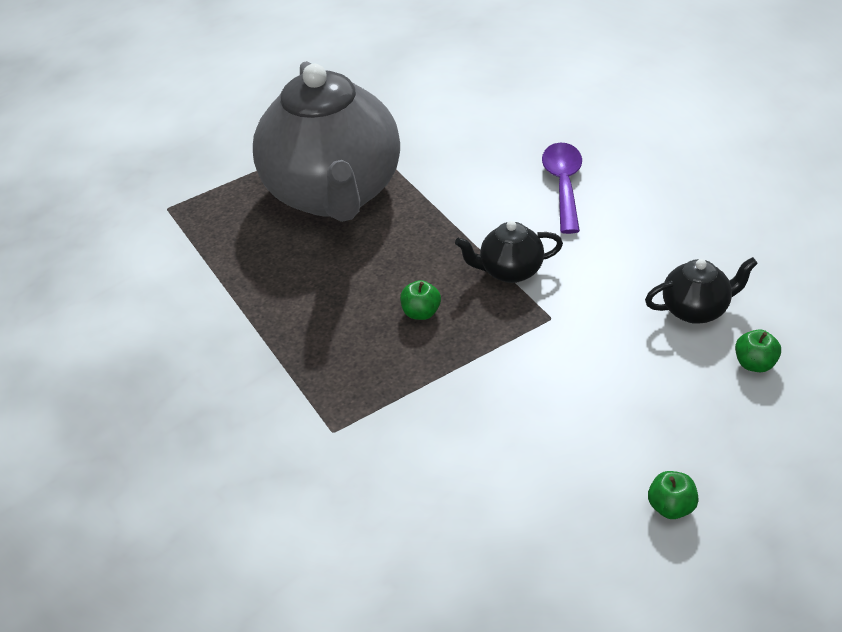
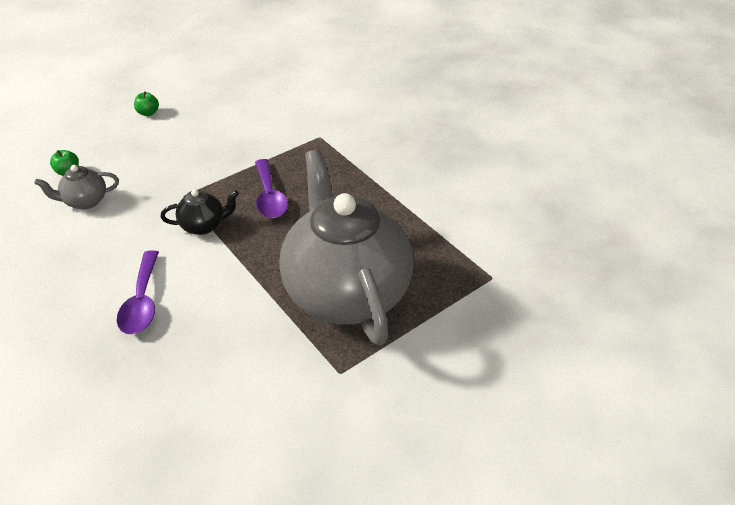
camera: 170 degrees right, 0 degrees up
(421, 313) = (269, 197): green apple -> purple spoon
(696, 310) = (85, 201): black teapot -> grey teapot

